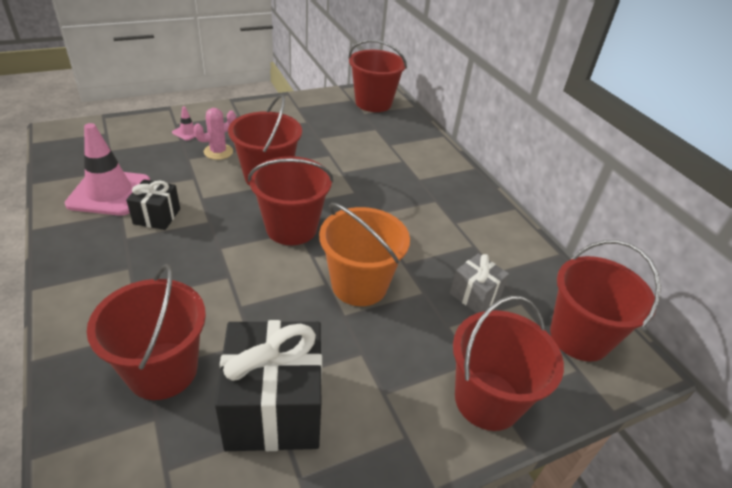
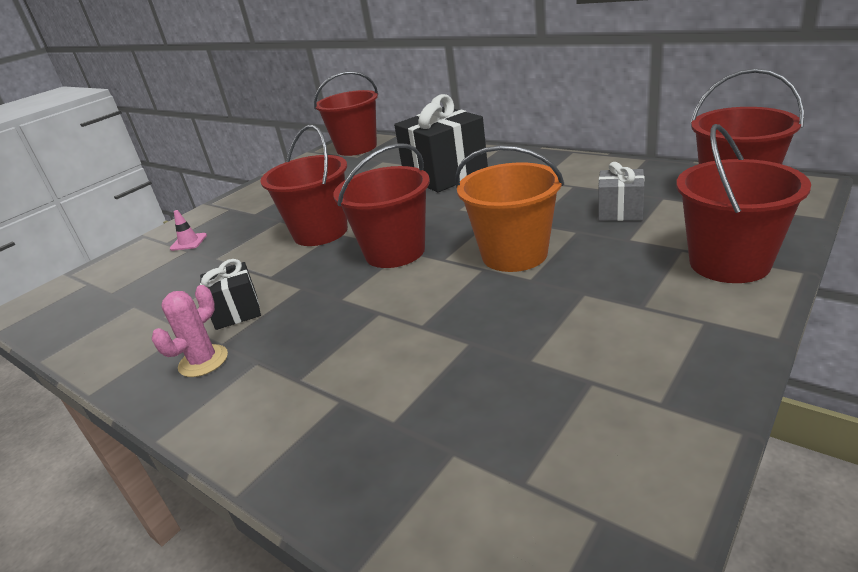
camera: 20 degrees left, 10 degrees down
(109, 193) = (154, 322): pink traffic cone -> none
(162, 370) = (407, 413): red bucket -> none
(218, 152) = (243, 240): pink cactus -> pink cactus (203, 361)
(274, 407) = (561, 372): black gift -> black gift (445, 174)

